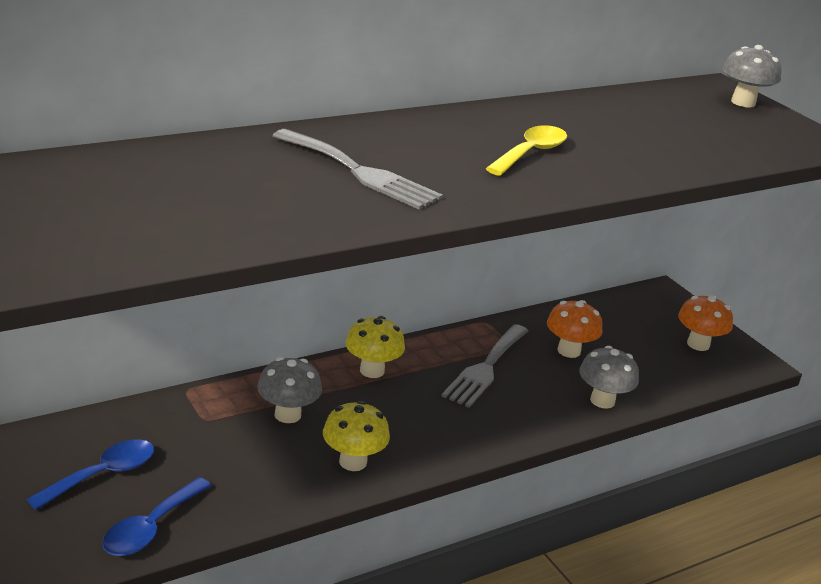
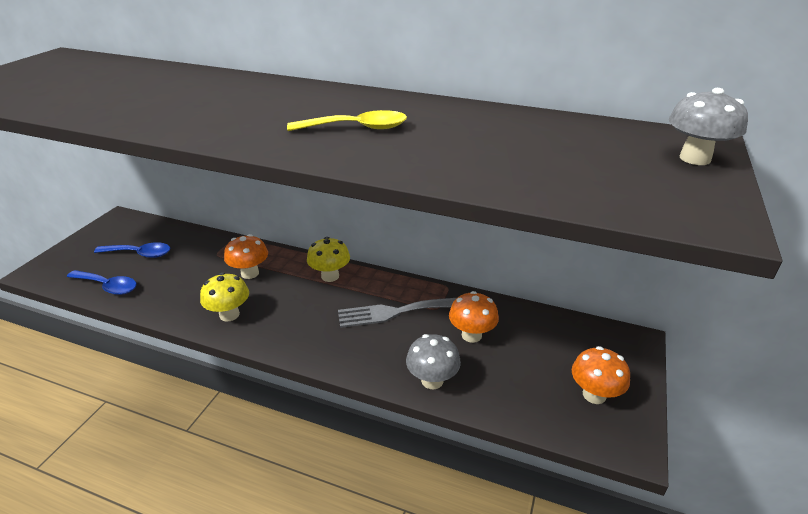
camera: 55 degrees right, 5 degrees up
(151, 528) = (108, 286): blue spoon -> blue spoon turned 150 degrees counterclockwise
(287, 415) = (250, 273): grey mushroom -> orange mushroom
(360, 172) = (219, 104): grey fork -> none

